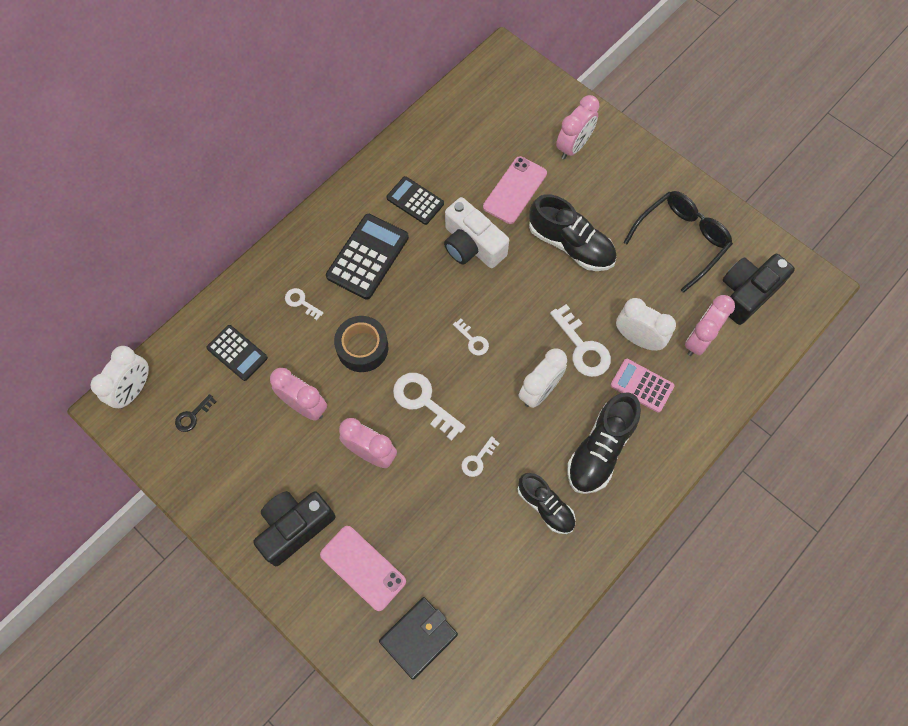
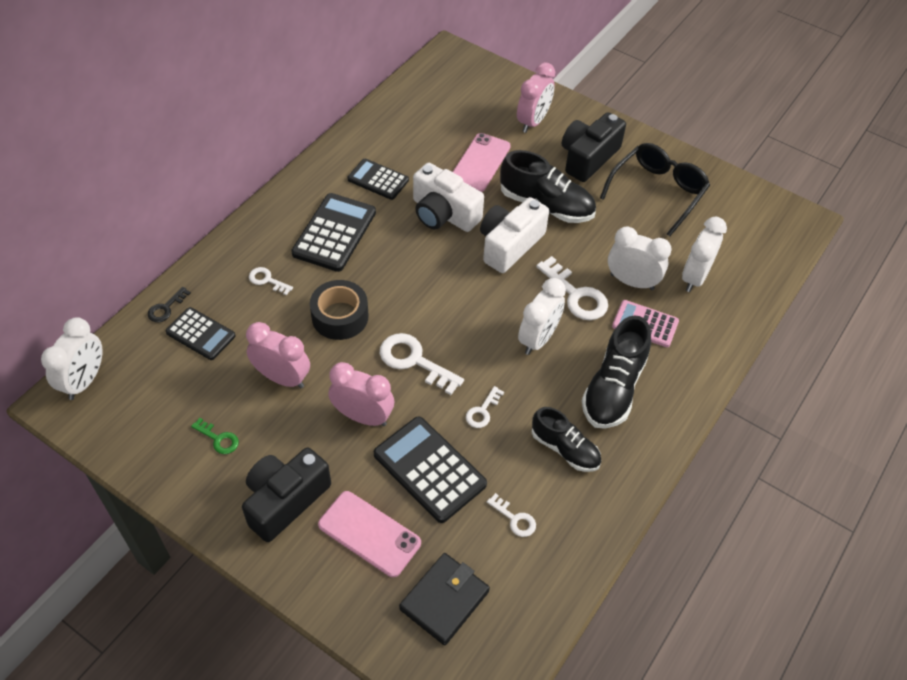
camera: 10 degrees left, 15 degrees down
(193, 416) = (155, 400): black key -> black key (166, 308)
(244, 460) = (218, 439): none -> green key
(422, 512) = (429, 469): none -> black calculator
(473, 340) = (458, 299): white key -> white key (515, 519)
(529, 286) = (509, 245): none -> white camera
(699, 339) = (695, 277): pink clock -> white clock
(747, 293) = (734, 232): black camera -> black camera (588, 158)

